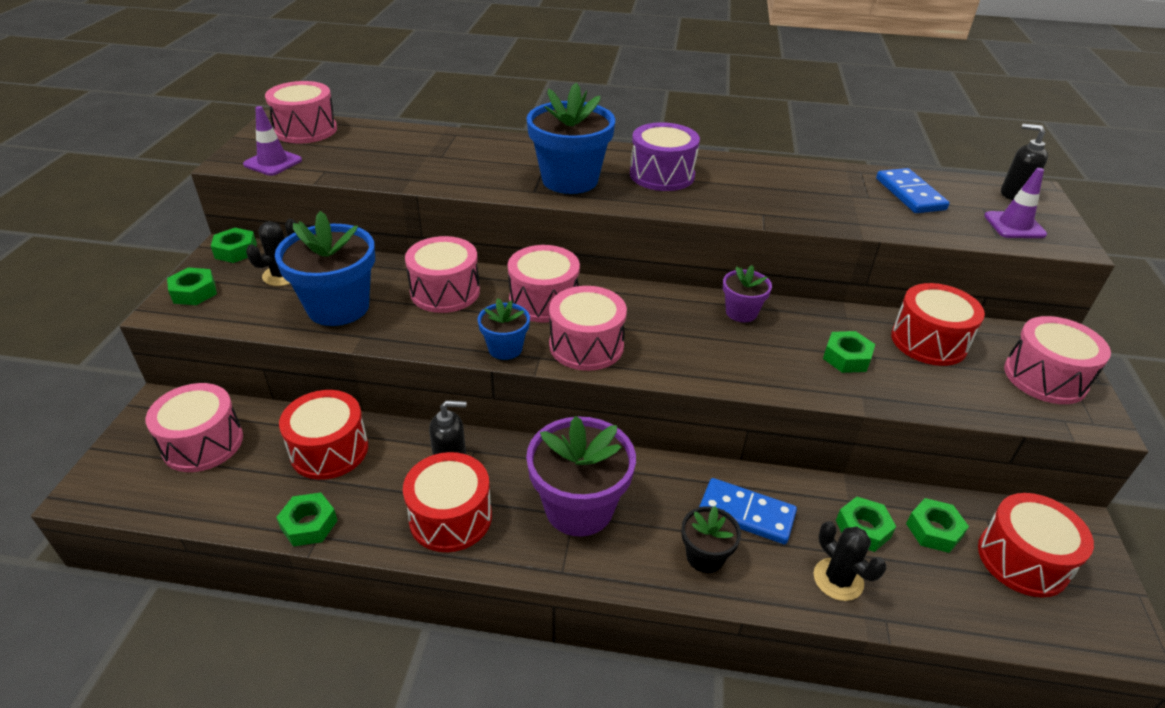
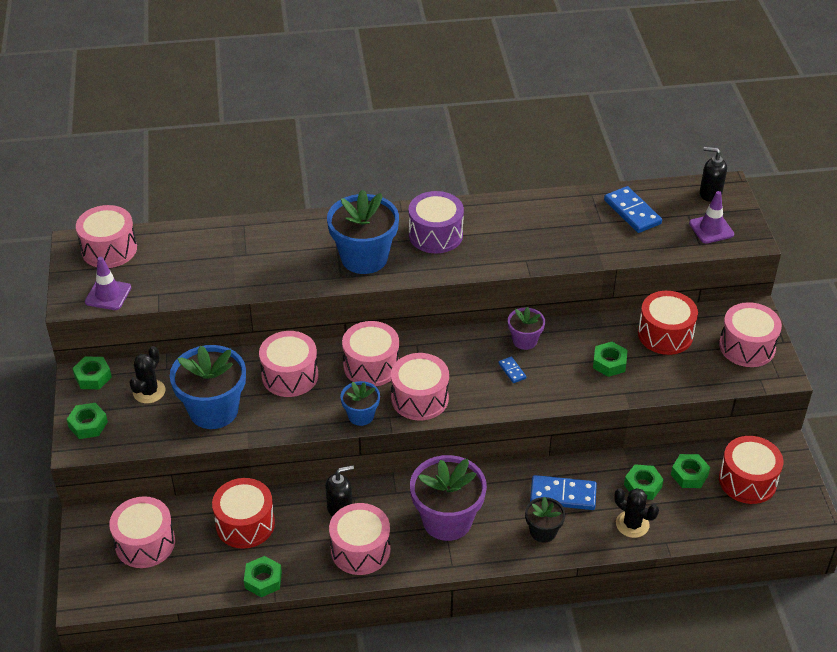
camera: 15 degrees left, 5 degrees up
(450, 517) = (360, 550): red drum -> pink drum
(715, 340) = (512, 371): none -> blue domino

